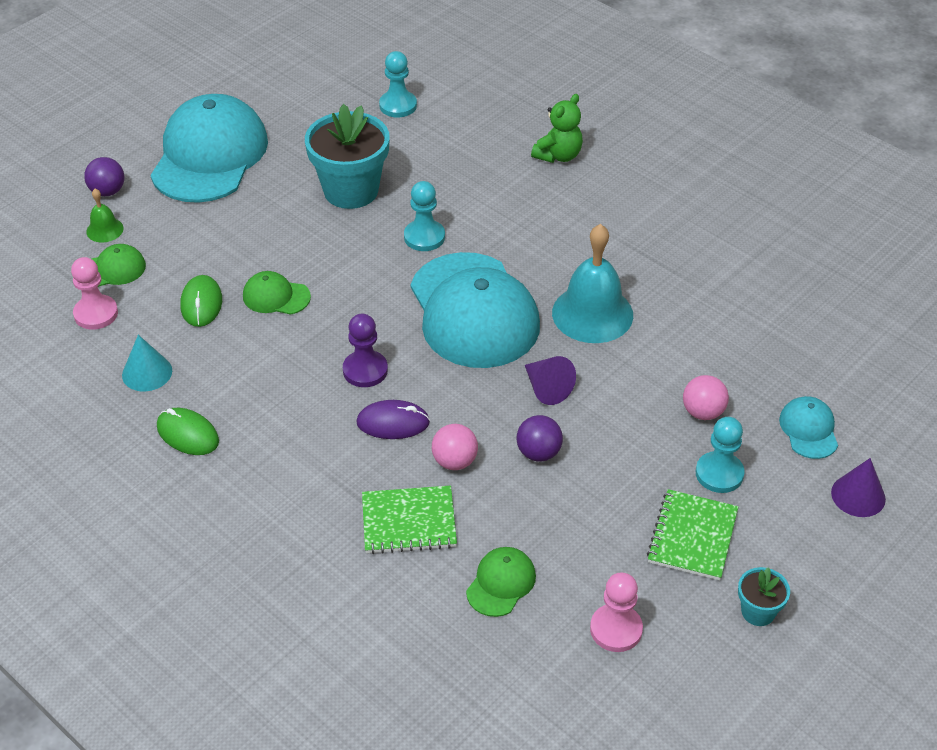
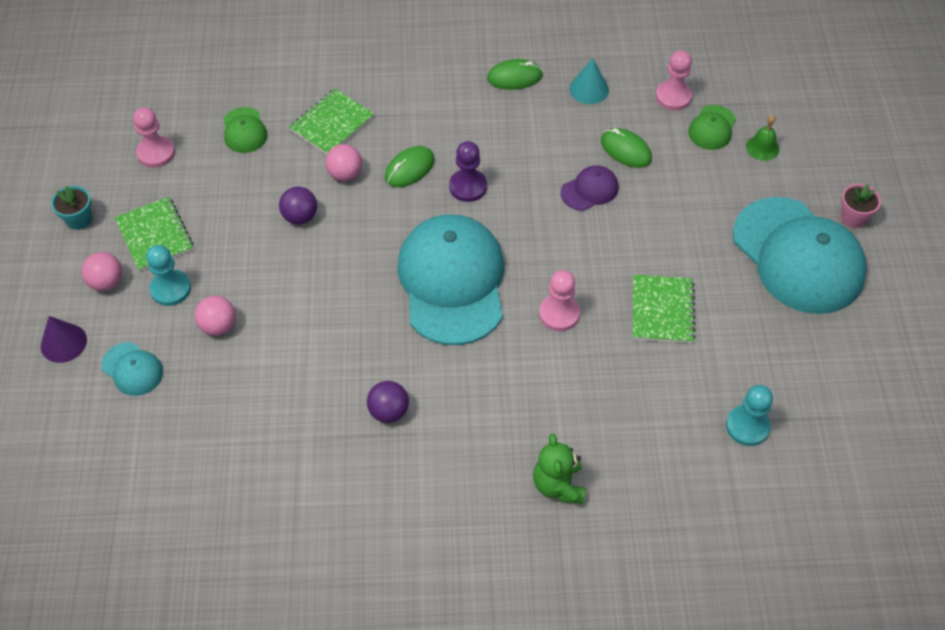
camera: 135 degrees right, 10 degrees up
(107, 191) = (809, 173): purple ball -> purple ball (389, 411)
(133, 149) = (853, 217): none -> pink flower pot
(276, 296) = (589, 190): green cap -> purple cap
(351, 190) = (662, 310): turquoise flower pot -> green notebook
(393, 423) = (409, 169): purple mouse -> green mouse
(424, 237) = (559, 314): turquoise pawn -> pink pawn
(473, 311) = (452, 282): turquoise cap -> turquoise cap turned 60 degrees clockwise
(546, 388) = (340, 263): purple cone -> none
(592, 313) = (369, 346): turquoise bell -> none
(776, 523) = (107, 282): none -> pink ball

